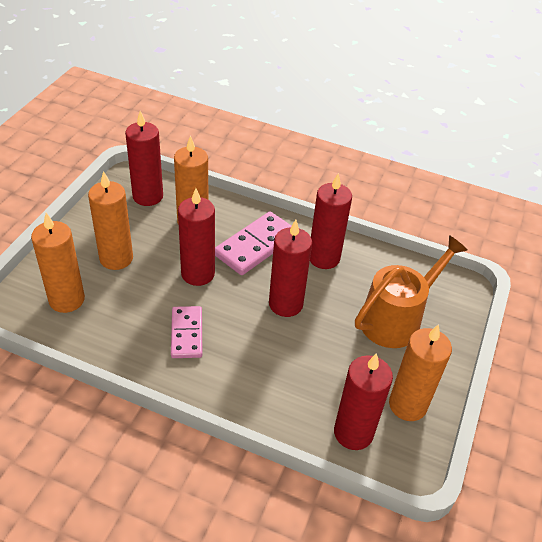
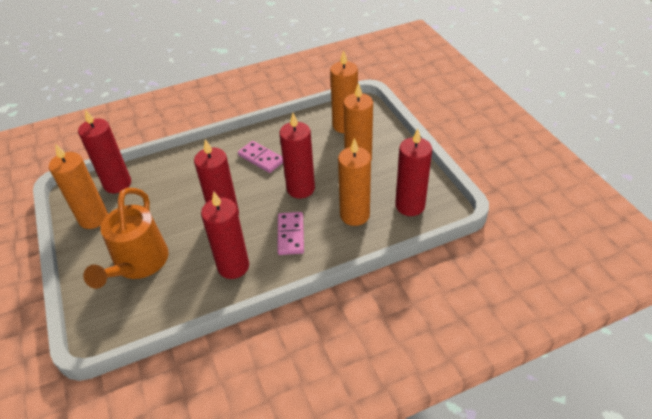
camera: 140 degrees right, 0 degrees up
(256, 246) = (290, 235): pink domino -> pink domino, size x0.66

